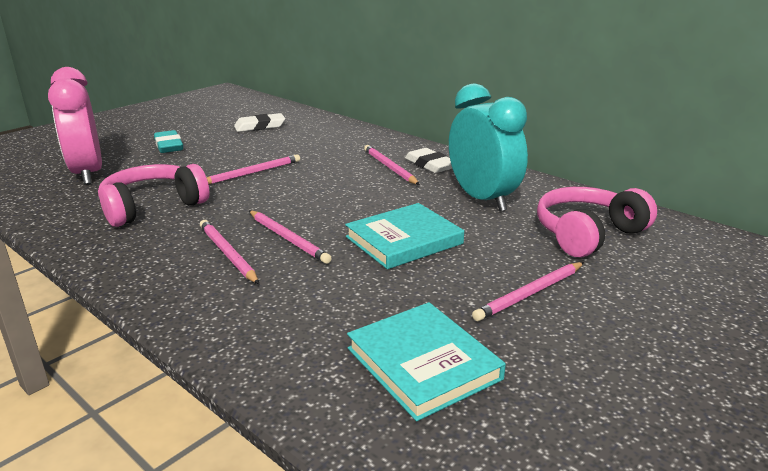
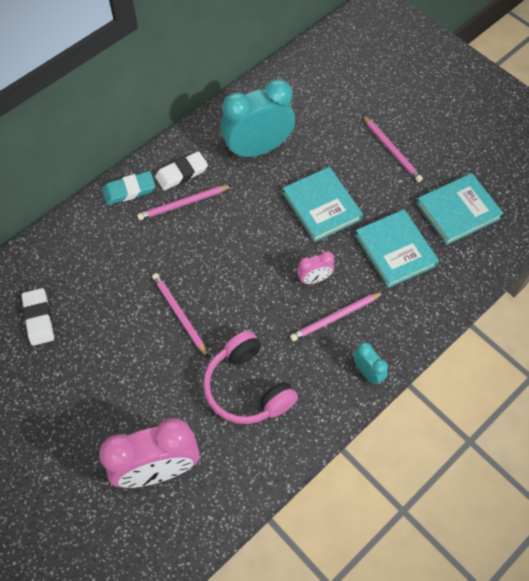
camera: 85 degrees left, 35 degrees up
(136, 277) = (367, 372): none -> turquoise clock
(169, 145) = (85, 405): turquoise eraser -> turquoise eraser (129, 190)
(288, 238) = (314, 279): pink pencil -> pink clock
(334, 298) = (395, 250): none -> turquoise book
(587, 234) = (319, 102): pink headphones -> none

